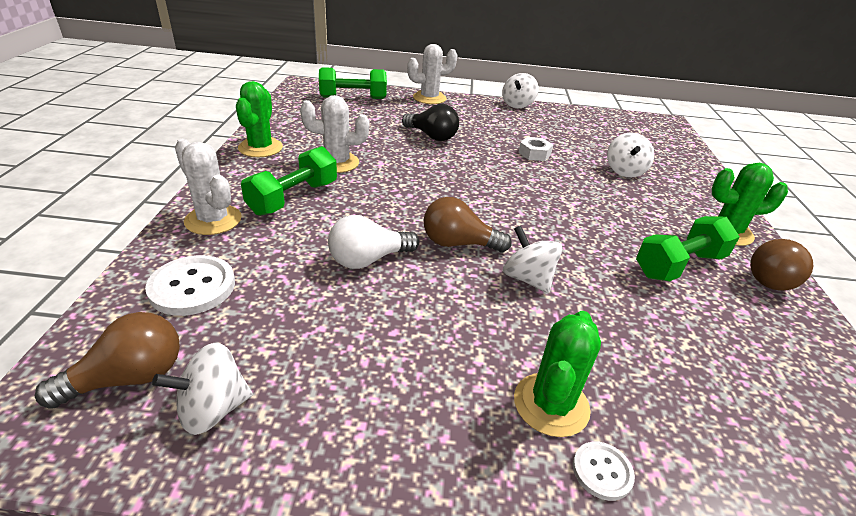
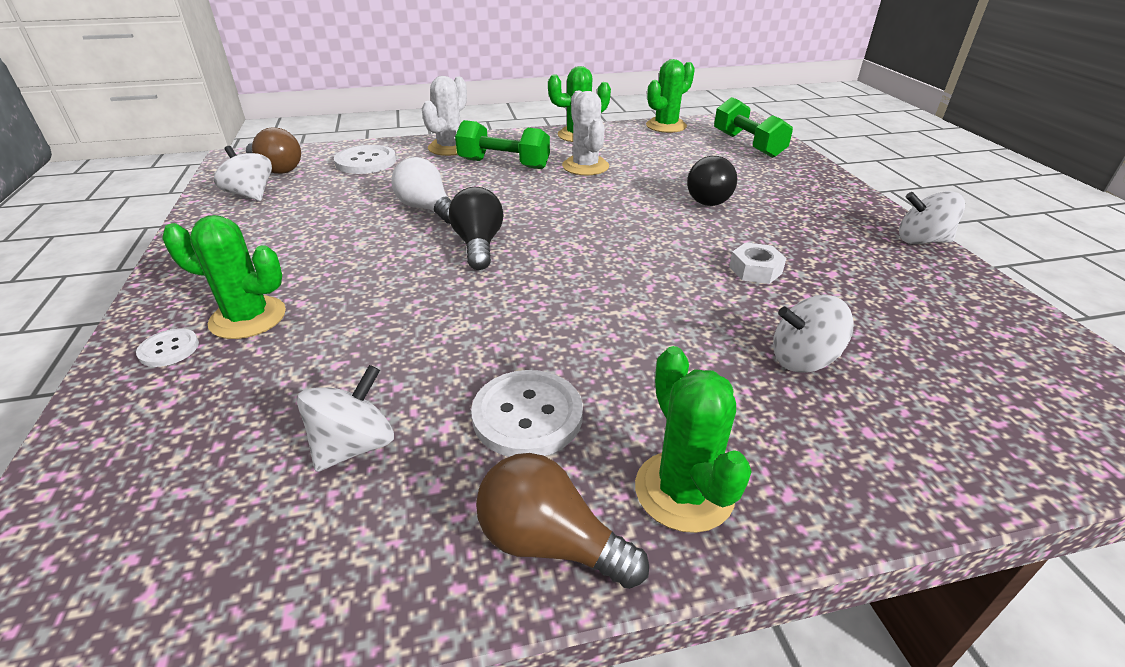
camera: 75 degrees right, 0 degrees up
(283, 110) = (666, 126): none -> green cactus
(429, 98) = (824, 180): white cactus -> none
(458, 243) = (478, 245): brown light bulb -> black light bulb
(527, 279) = (434, 290): white spinning top -> white spinning top (354, 445)
(679, 265) = (527, 416): green dumbbell -> white button

